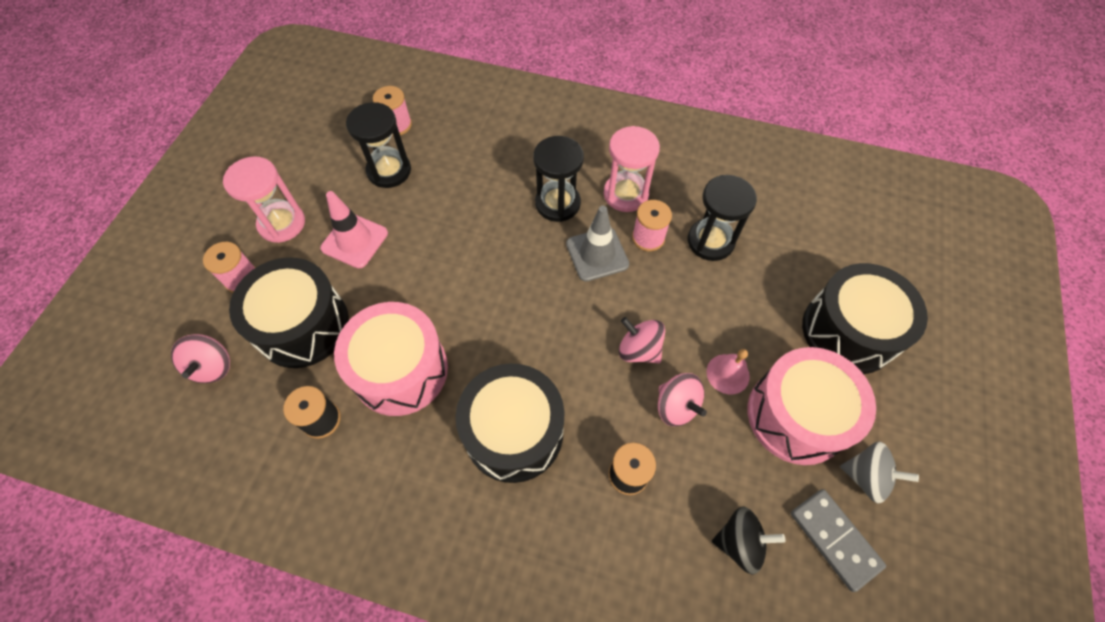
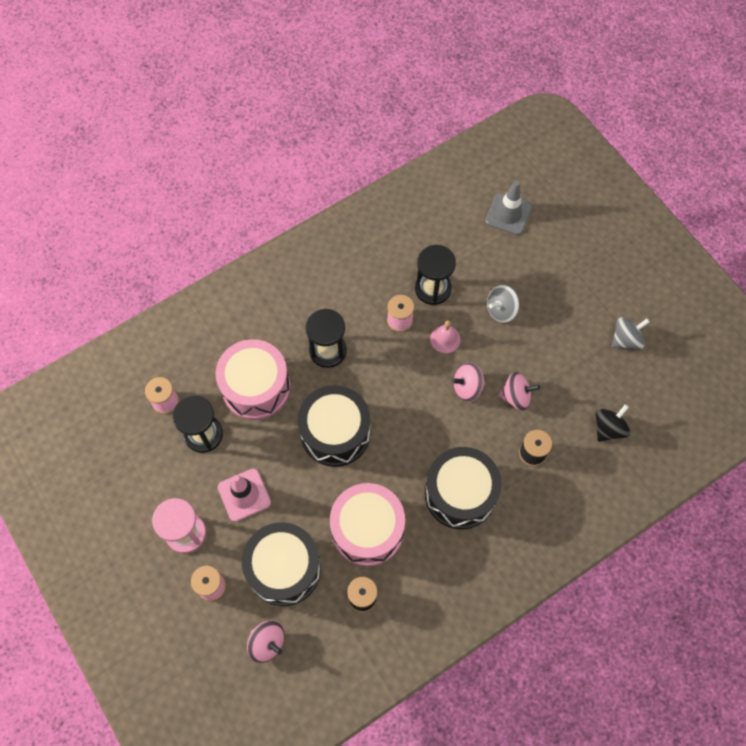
camera: 50 degrees left, 5 degrees up
(597, 254) = (385, 358): grey traffic cone -> grey traffic cone (508, 214)
(626, 194) = (357, 306): pink hourglass -> none
(728, 374) = (520, 354): pink bell -> pink bell (445, 339)
(756, 318) = (501, 310): none -> grey spinning top
(796, 416) = (570, 342): pink drum -> pink drum (256, 387)
(834, 539) = (641, 383): grey domino -> none
(848, 331) = (548, 272): black drum -> black drum (335, 433)

